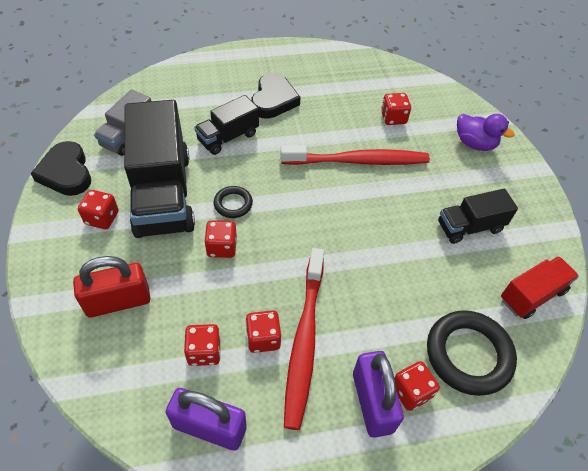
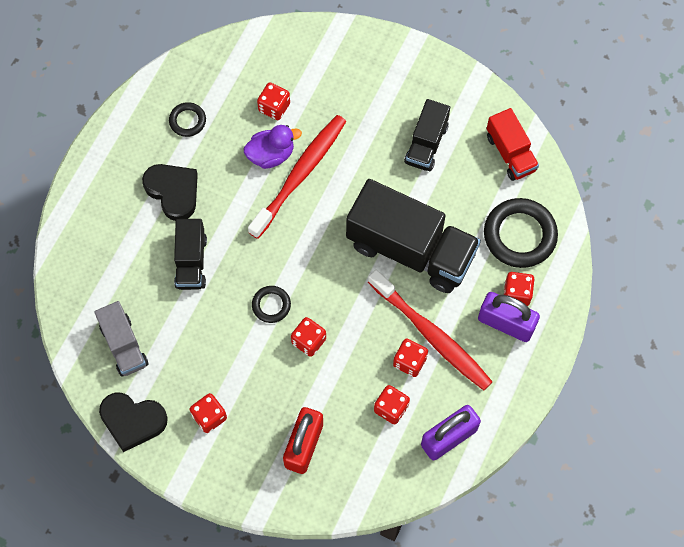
camera: 50 degrees left, 15 degrees up
(163, 193) = (218, 354): black truck -> black truck (410, 249)
(333, 80) = (187, 121): none -> black ring
(474, 143) = (352, 66): purple duck -> purple duck (271, 155)
(532, 295) = (510, 153): red truck -> red truck turned 150 degrees clockwise

